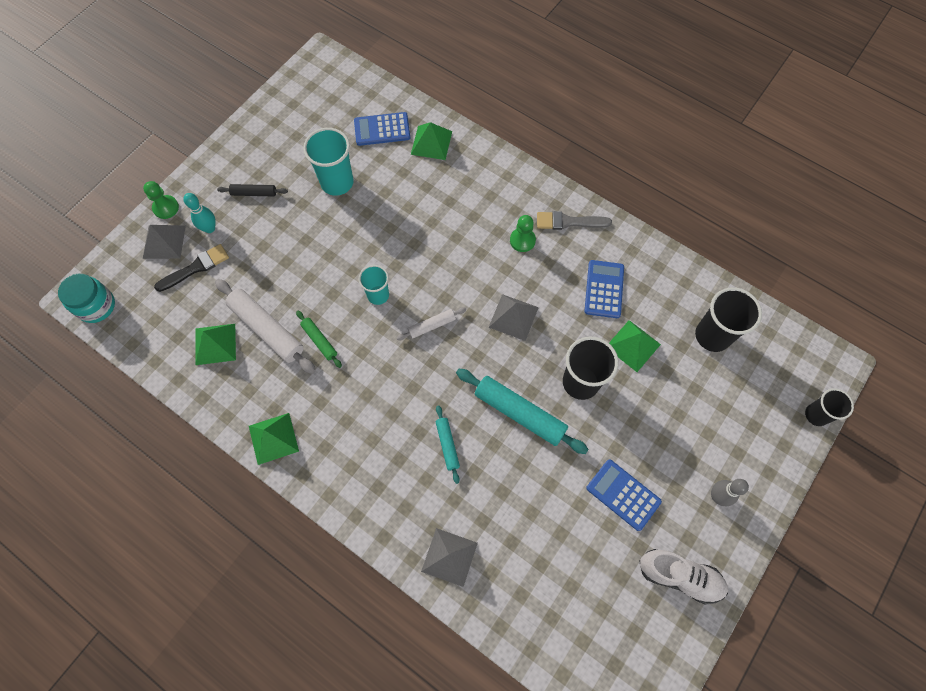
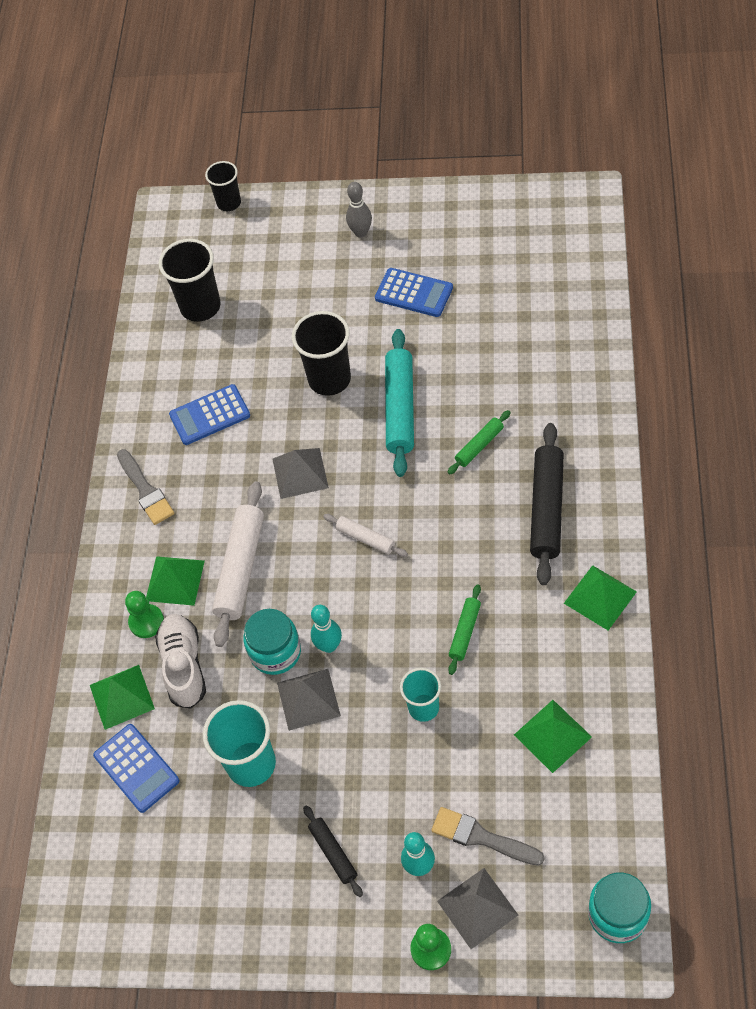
camera: 115 degrees left, 10 degrees down
(196, 268) = (481, 837): black brush -> grey brush
(267, 329) = (493, 695): white rolling pin -> white rolling pin (240, 568)
(363, 453) = (547, 508): none -> black rolling pin
(375, 261) = (329, 646): none -> turquoise bowling pin
(378, 295) = (368, 613): turquoise cup -> turquoise cup (423, 707)
(394, 231) = (275, 652): none -> turquoise jar
(447, 445) = (479, 446): turquoise rolling pin -> green rolling pin
(449, 557) = (577, 382): grey pyramid -> grey pyramid (308, 699)
(522, 240) = (199, 519): green pawn -> green pawn (146, 622)
(623, 494) = (414, 293): blue calculator -> blue calculator turned 75 degrees counterclockwise
(633, 345) = (258, 360): green pyramid -> green pyramid (175, 580)
(679, 576) = (452, 224): white shoe -> white shoe (184, 666)

